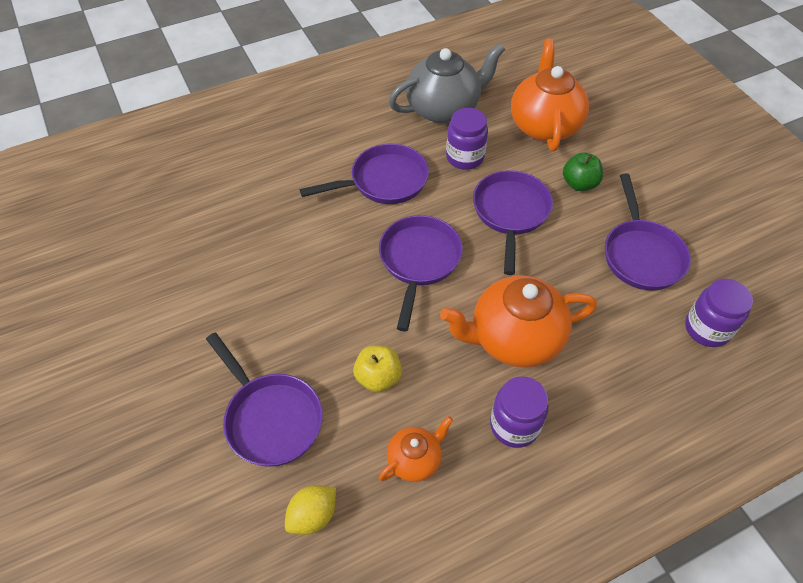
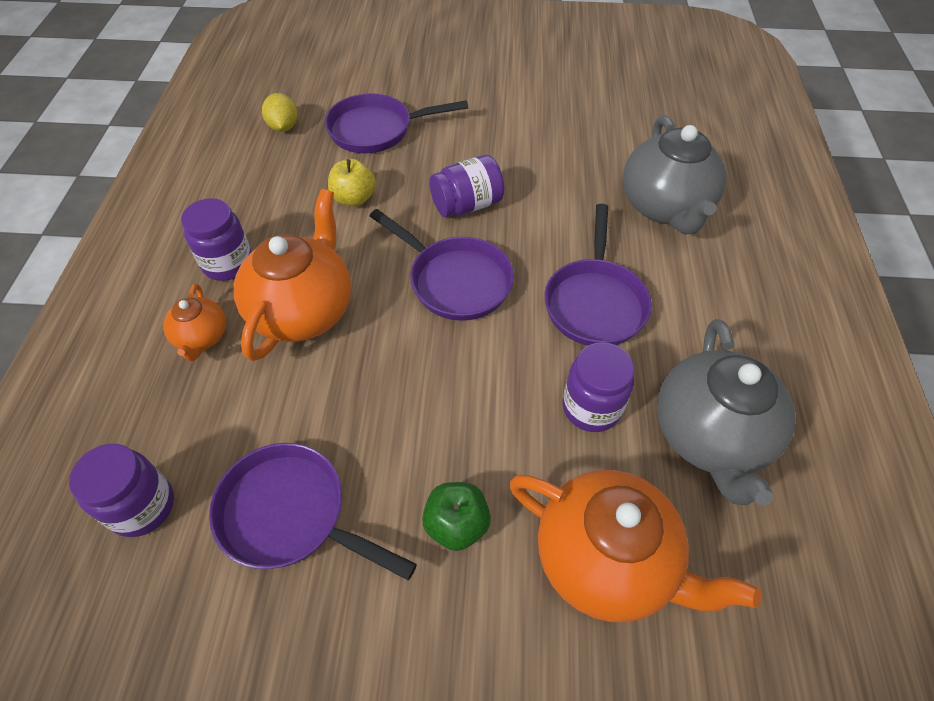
camera: 120 degrees right, 0 degrees up
(263, 174) = (665, 207): none -> grey teapot
(334, 291) = (467, 205): none -> purple jar
(415, 459) = (266, 191): orange teapot -> orange teapot (202, 338)
(510, 213) = (461, 403): purple pan -> none

